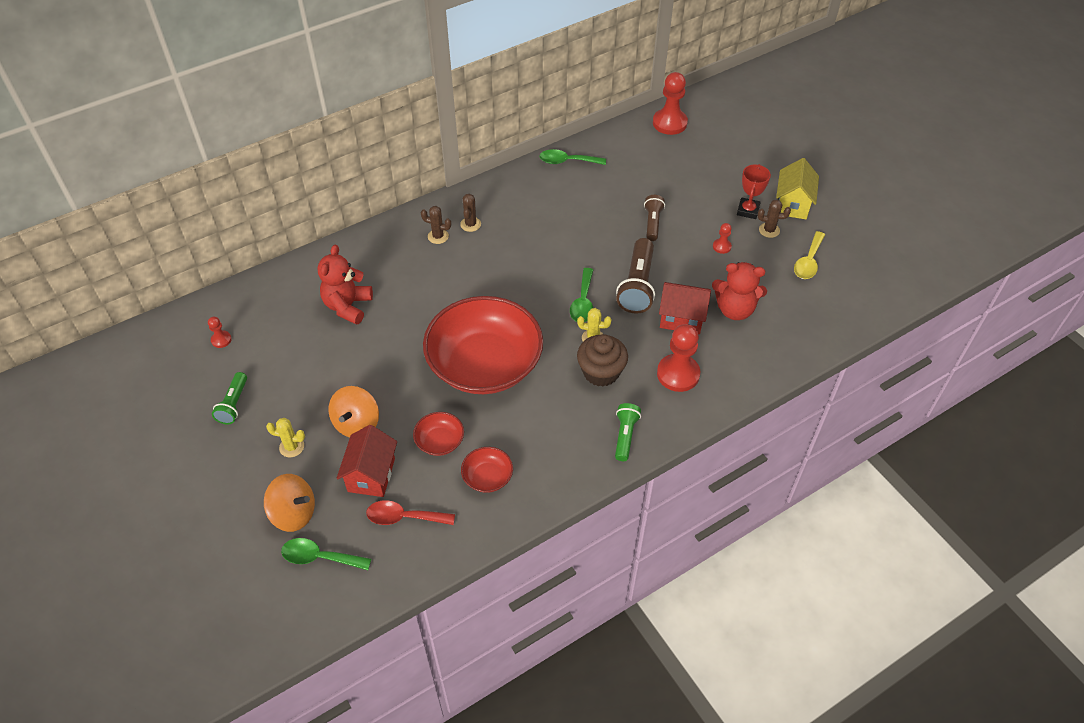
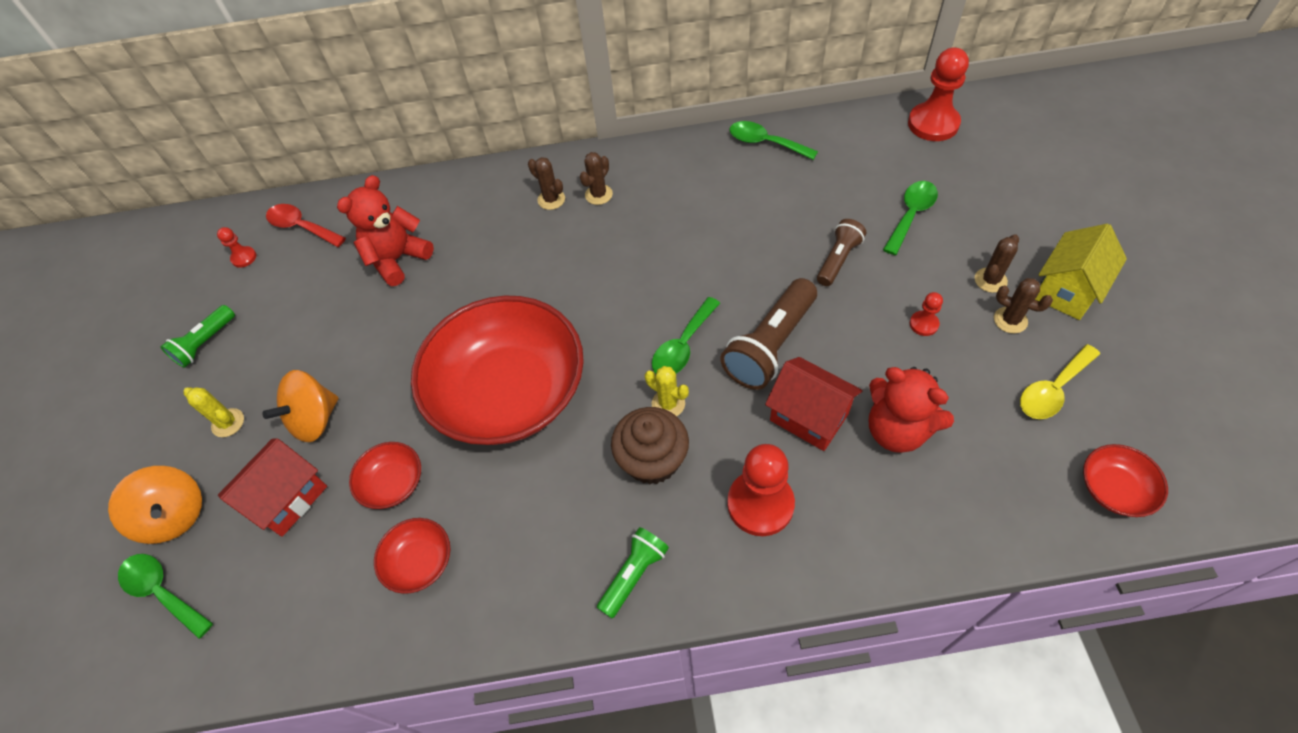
camera: 30 degrees right, 5 degrees up
(404, 517) = (287, 577): red spoon -> red spoon (301, 227)
(683, 184) = (911, 215): none -> green spoon
(748, 210) = (990, 280): red trophy -> brown cactus
(861, 303) = (1114, 489): none -> red bowl

